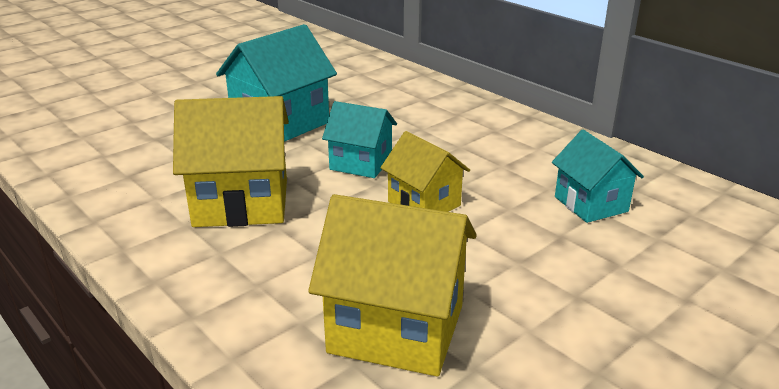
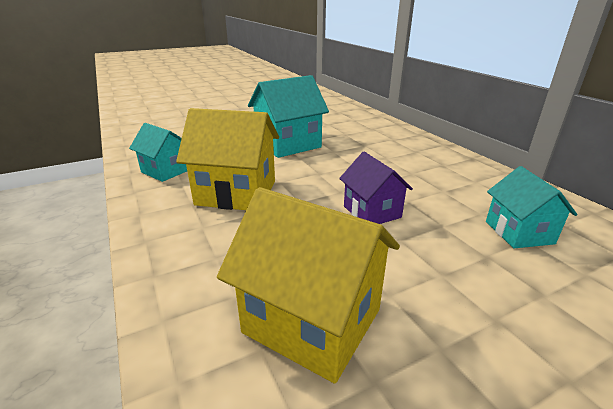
camera: 15 degrees right, 0 degrees up
(361, 163) = (333, 176): turquoise house -> turquoise house (166, 171)
(424, 203) = (372, 212): yellow house -> purple house

